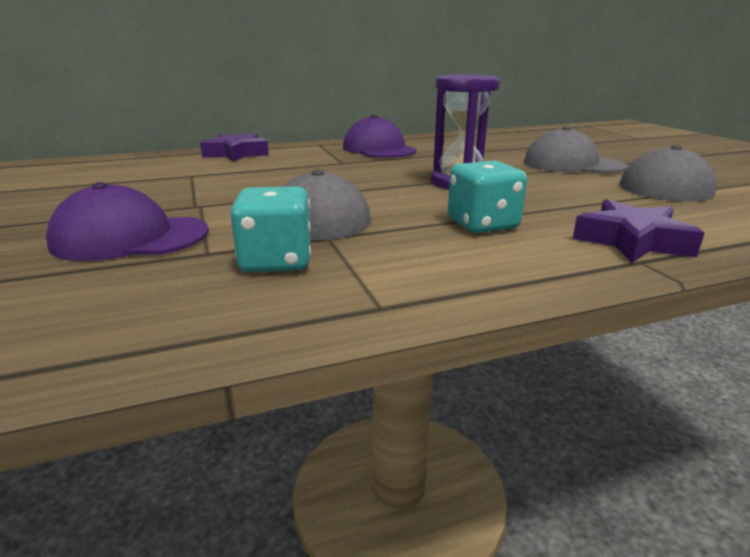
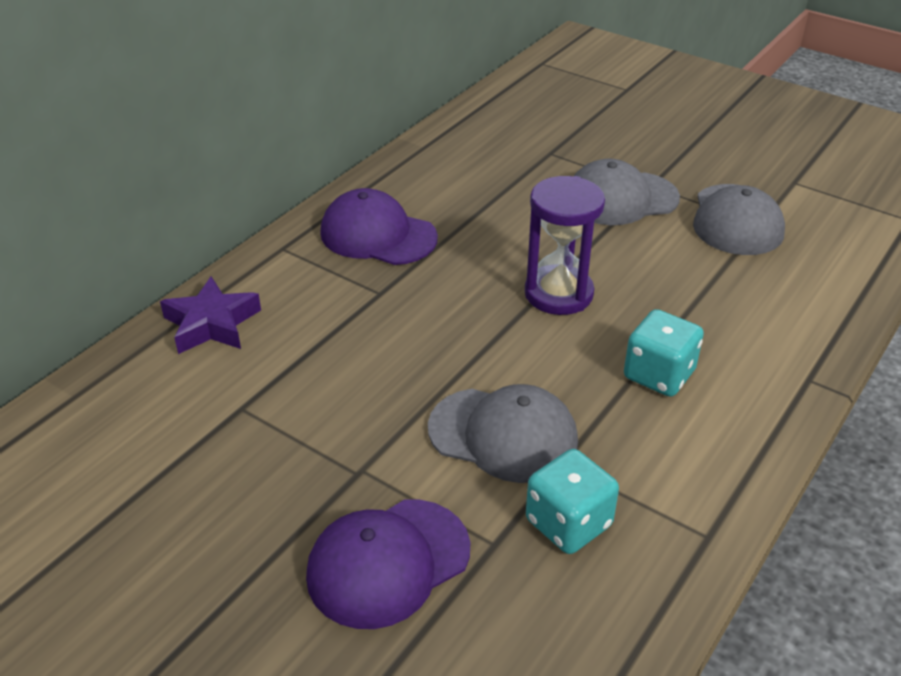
camera: 35 degrees left, 15 degrees up
(632, 241) = (783, 349): purple star -> none

